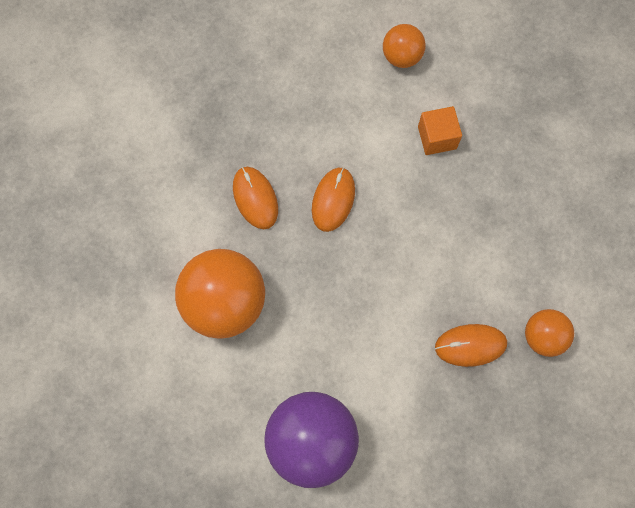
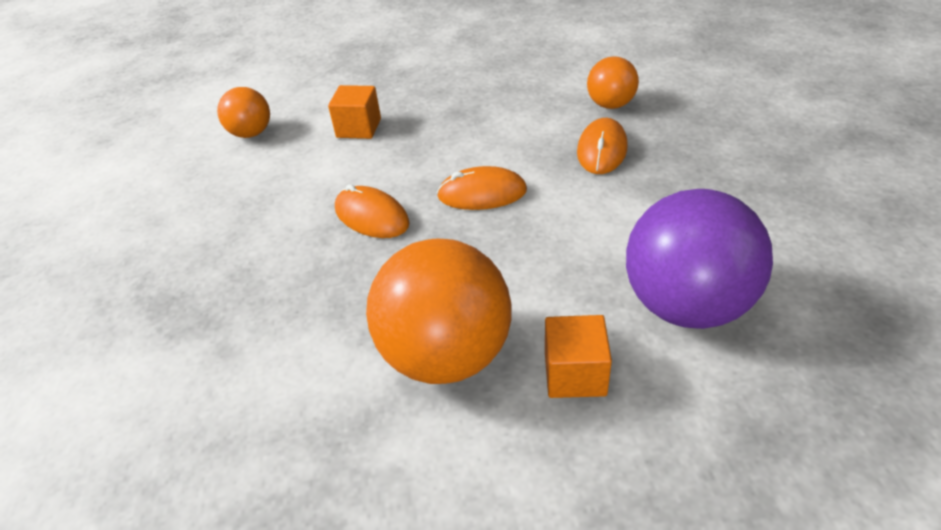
camera: 65 degrees left, 30 degrees down
(234, 383) = (575, 374): none -> orange cube
(255, 198) = (318, 287): orange mouse -> orange mouse (482, 193)

